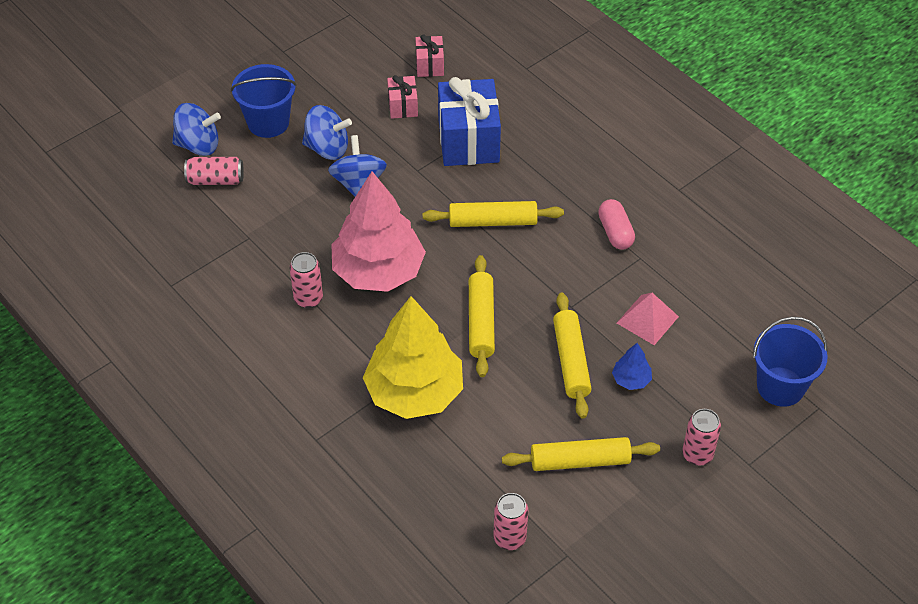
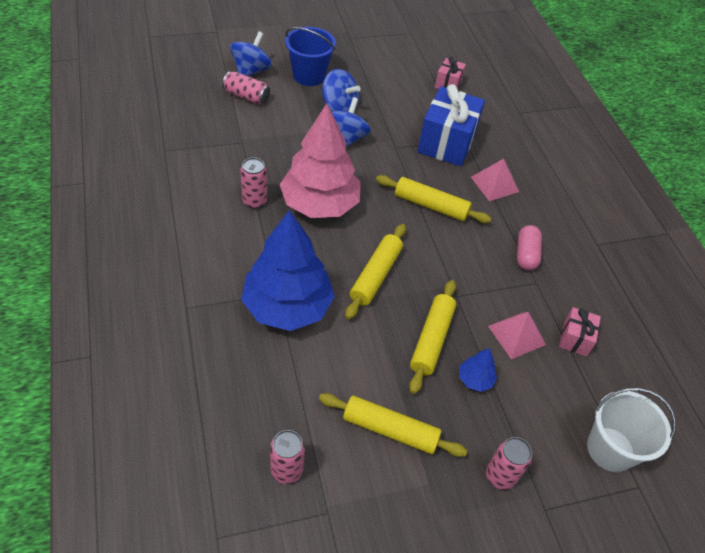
camera: 20 degrees right, 0 degrees up
(198, 145) = (251, 71): blue spinning top -> blue spinning top turned 90 degrees counterclockwise
(402, 106) = (411, 102): pink gift -> pink gift (575, 338)
(414, 392) = (287, 306): yellow tree -> blue tree
(544, 167) = (494, 184): none -> pink pyramid
(780, 386) = (610, 449): blue bucket -> white bucket

